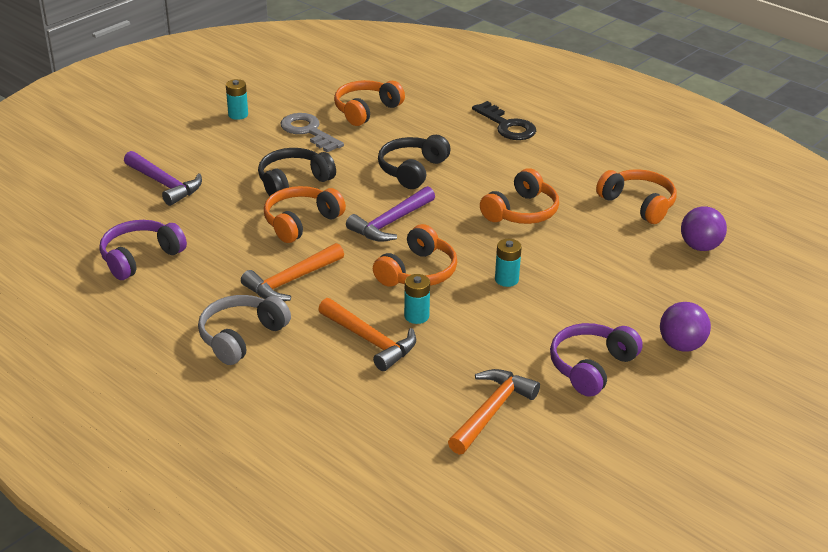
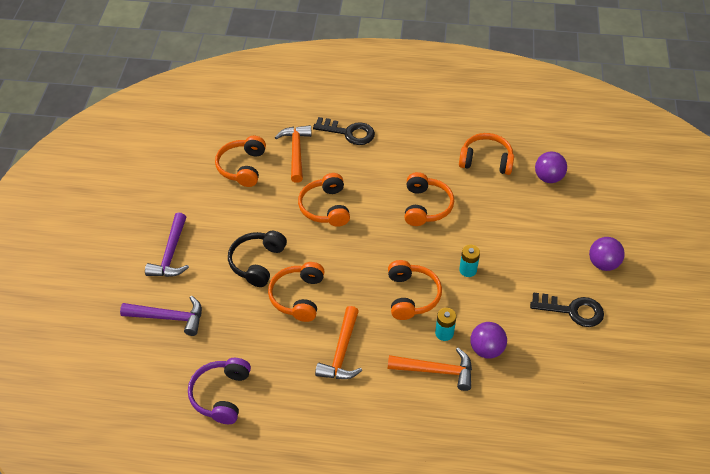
camera: 35 degrees left, 15 degrees up
(238, 115) = (154, 220): turquoise battery -> none
(241, 337) = (356, 419): grey headphones -> none
(308, 131) = (221, 209): grey key -> none
(390, 223) = (356, 263): purple hammer -> purple hammer (171, 254)
(412, 170) = (325, 207): black headphones -> orange headphones
(447, 350) = (486, 349): none -> purple ball
(492, 411) = (552, 380): orange hammer -> orange hammer (296, 152)
(591, 367) = (572, 311): purple headphones -> black key

